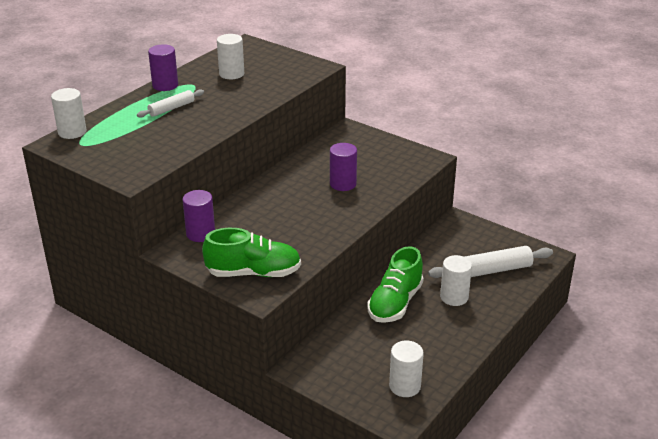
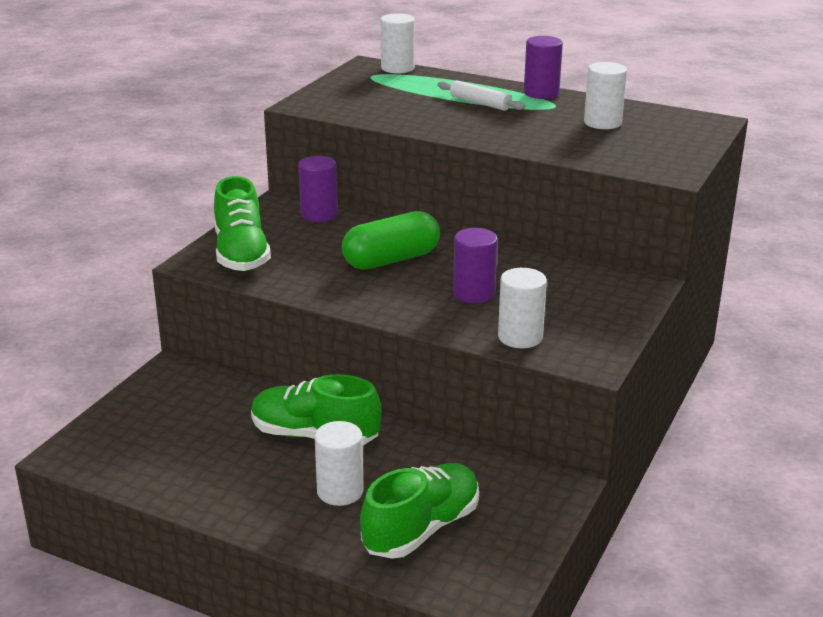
camera: 80 degrees right, 5 degrees down
(286, 209) = (391, 260): none -> green capsule
(405, 386) = (134, 455): white cylinder -> white cylinder (520, 337)
(490, 271) = (421, 529): white rolling pin -> green shoe

